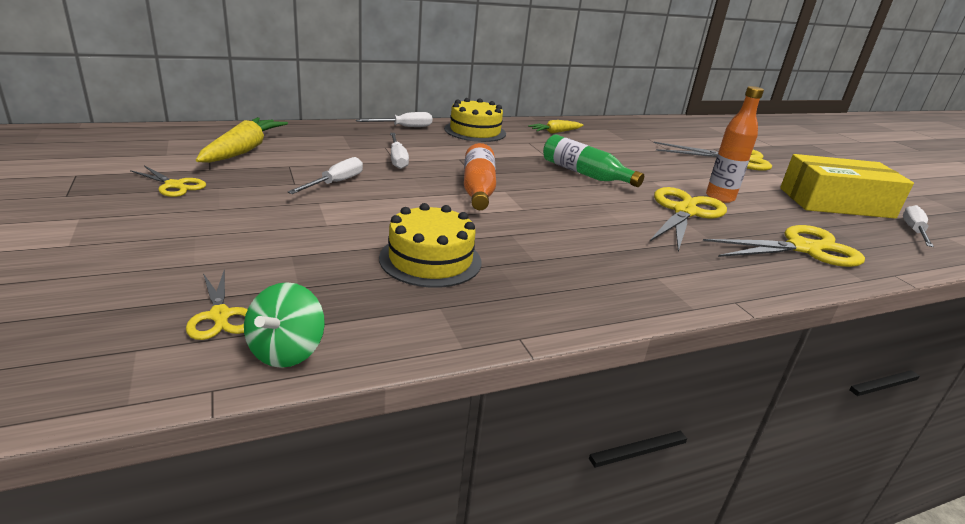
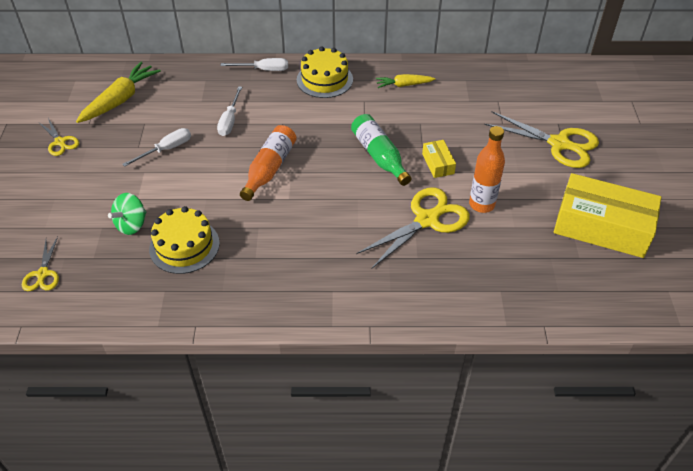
camera: 25 degrees right, 20 degrees up
(287, 351) = (65, 308): green spinning top -> green spinning top (132, 225)
(646, 175) = (438, 164): none -> yellow box
(803, 249) = (491, 282): yellow scissors -> none
(914, 231) = (639, 278): white screwdriver -> none

